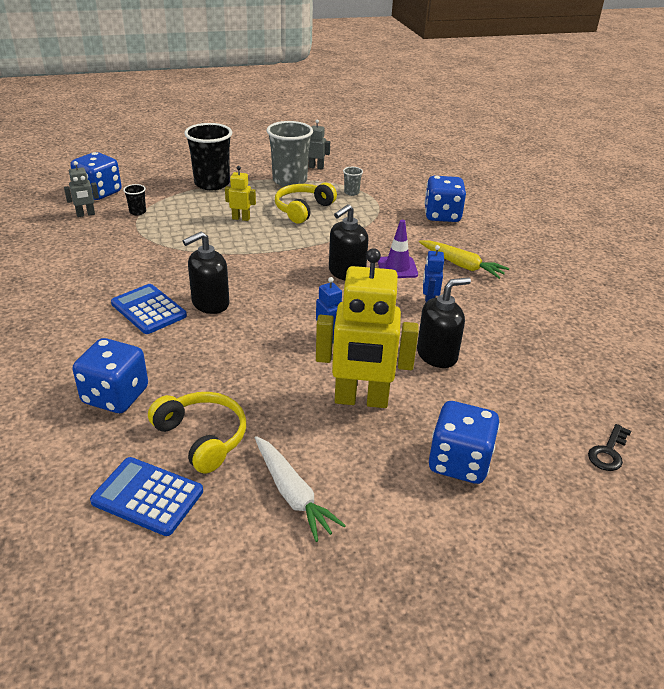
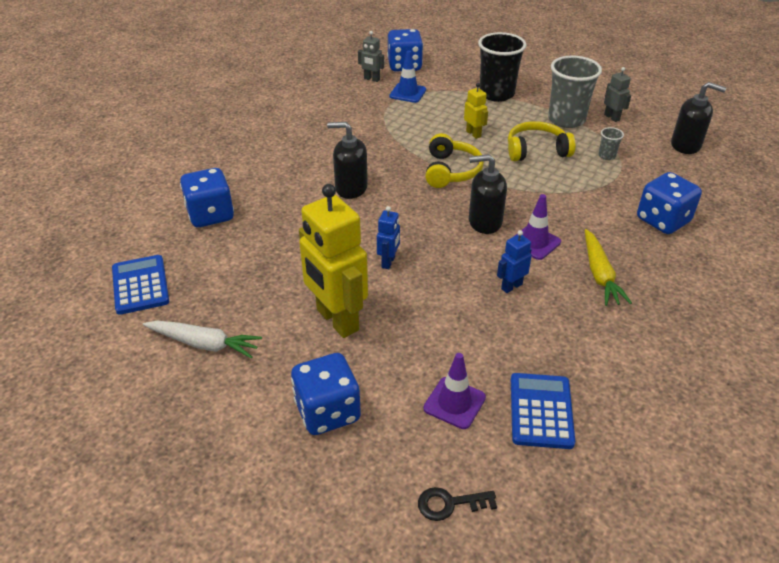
camera: 50 degrees right, 5 degrees up
(137, 212) = (407, 93): black cup -> blue traffic cone
(148, 310) = (308, 170): blue calculator -> blue calculator (541, 411)
(202, 437) = (213, 273): yellow headphones -> yellow headphones (451, 171)
(292, 494) = (204, 344): white carrot -> white carrot turned 90 degrees counterclockwise
(437, 355) = (445, 329): black soap dispenser -> black soap dispenser (686, 145)
(515, 394) = (454, 403): none -> purple traffic cone

